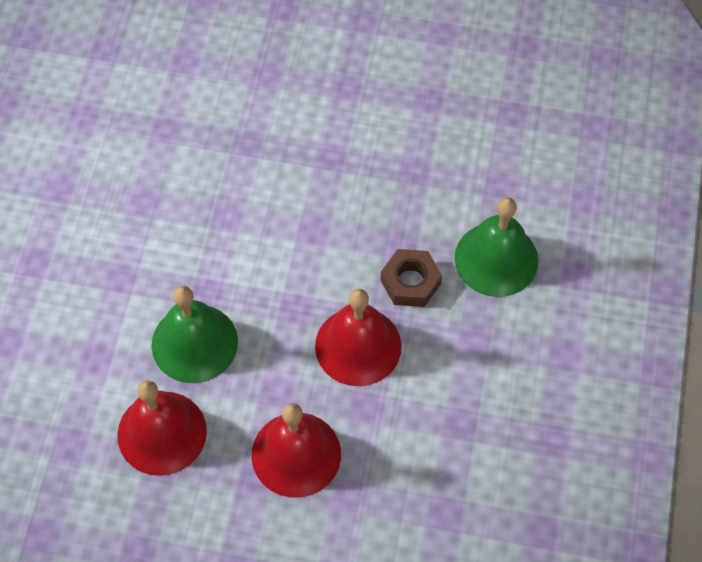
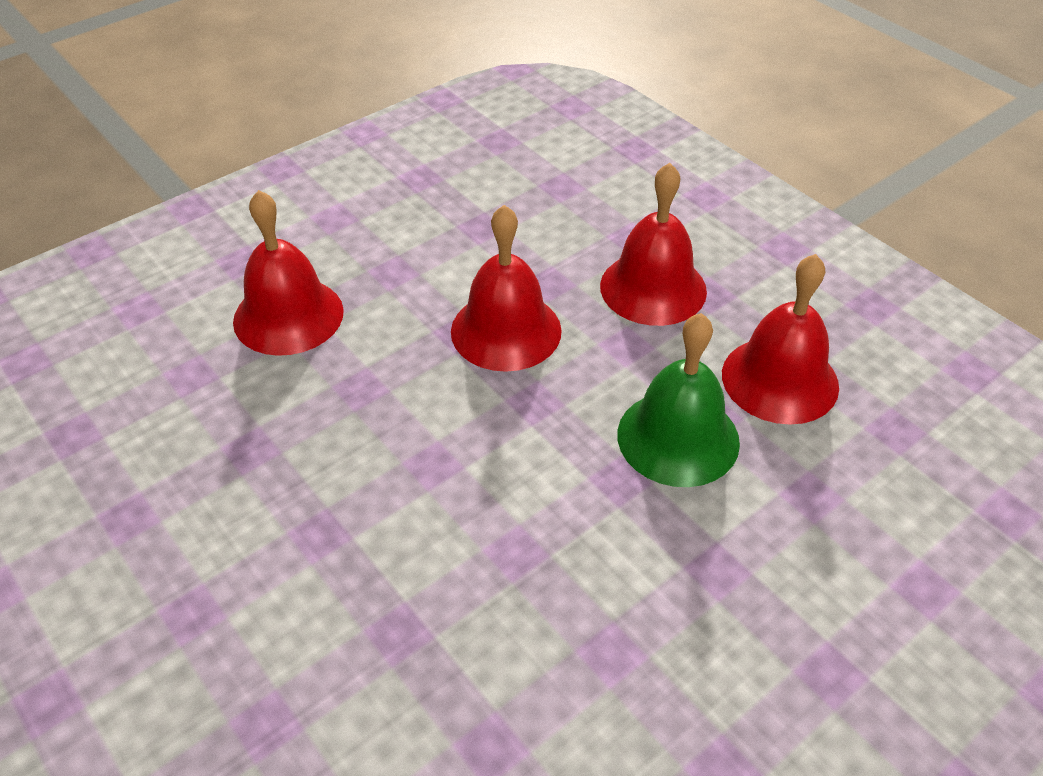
camera: 140 degrees left, 15 degrees down
(410, 282) = (392, 349): brown nut -> none
(496, 259) = (288, 316): green bell -> red bell

